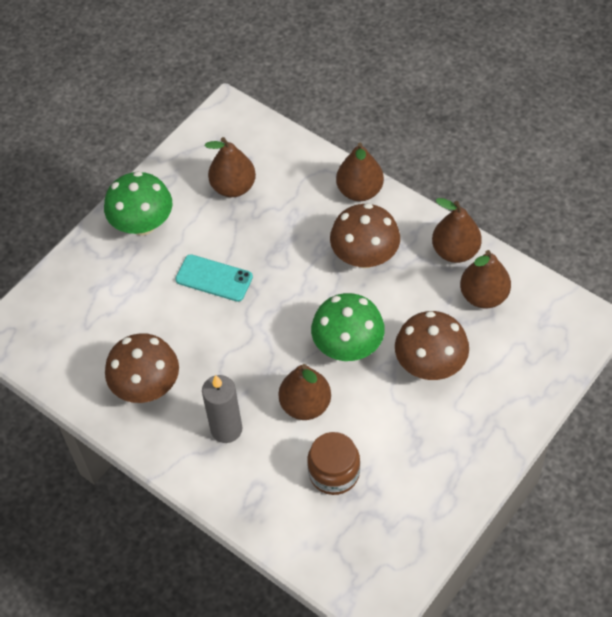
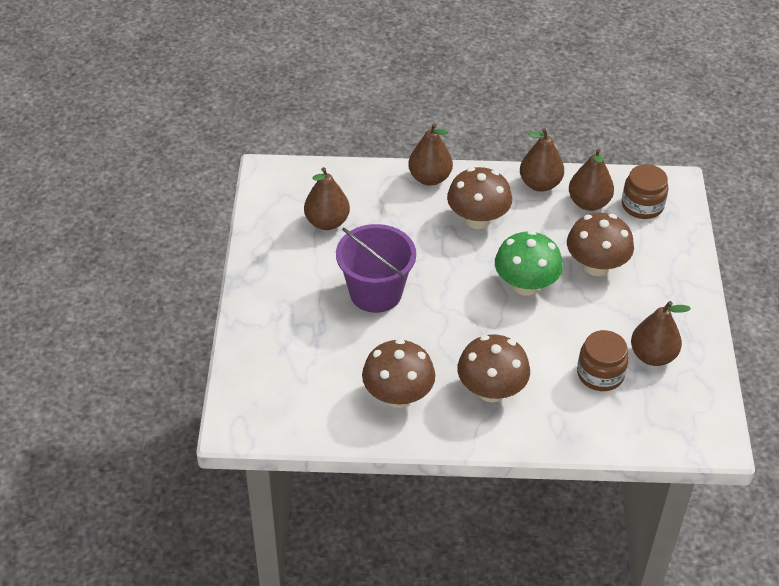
camera: 40 degrees left, 10 degrees down
(142, 224) = (277, 284): green mushroom -> none
(214, 278) = (375, 293): turquoise phone -> purple bucket
(226, 429) = (491, 390): grey candle -> brown mushroom
(305, 405) = (534, 341): brown pear -> brown pear (652, 356)
(533, 327) = (642, 205): none -> brown jar

